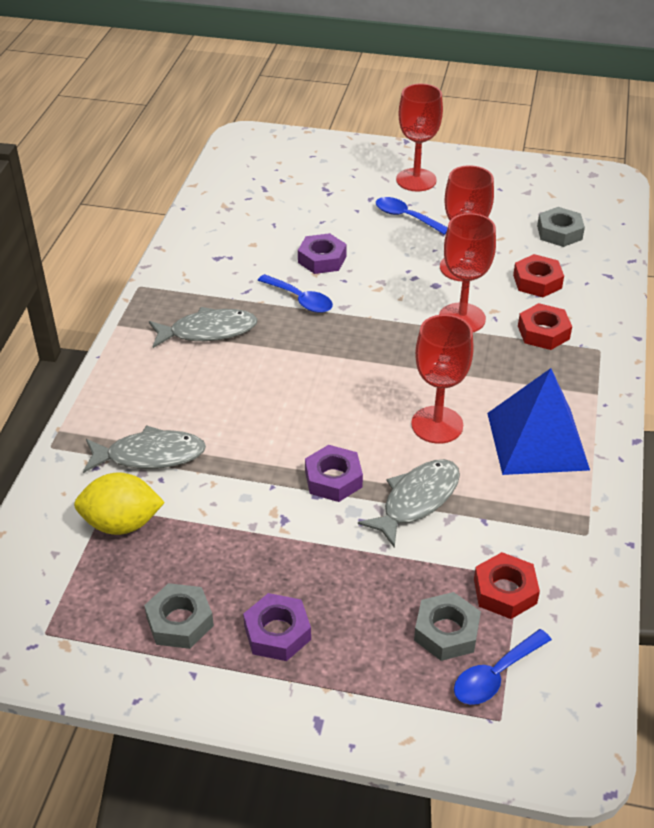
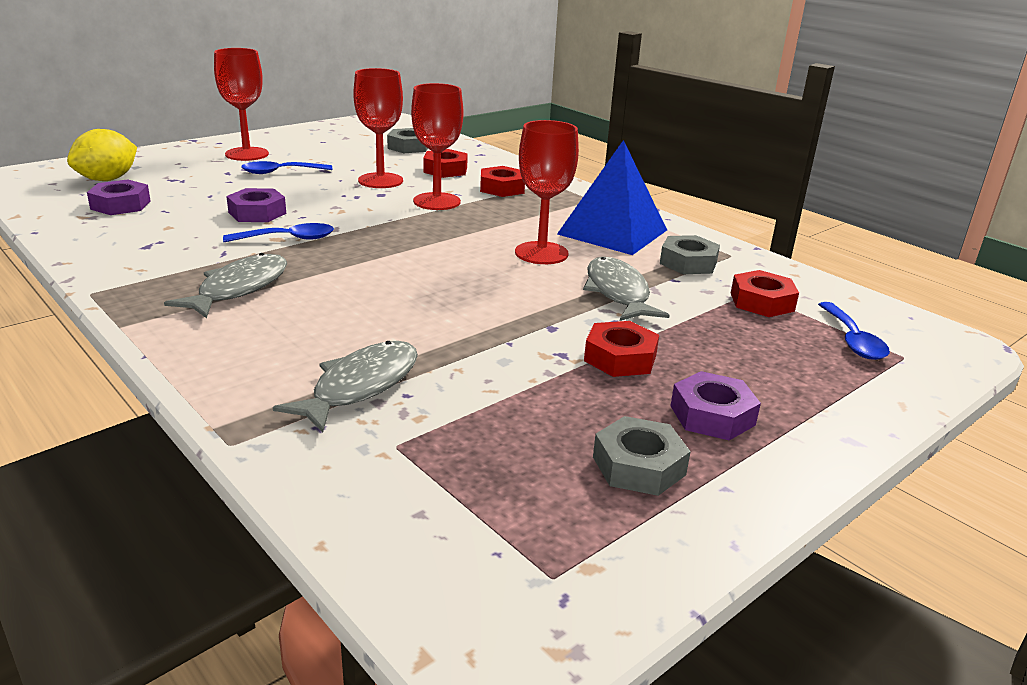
camera: 55 degrees left, 15 degrees down
(122, 523) = (439, 444): yellow lemon -> yellow lemon (107, 179)
(310, 551) = (620, 358): none -> red nut
(333, 479) = (542, 313): purple nut -> purple nut (121, 205)
(446, 632) = (786, 339): grey nut -> grey nut (688, 263)

